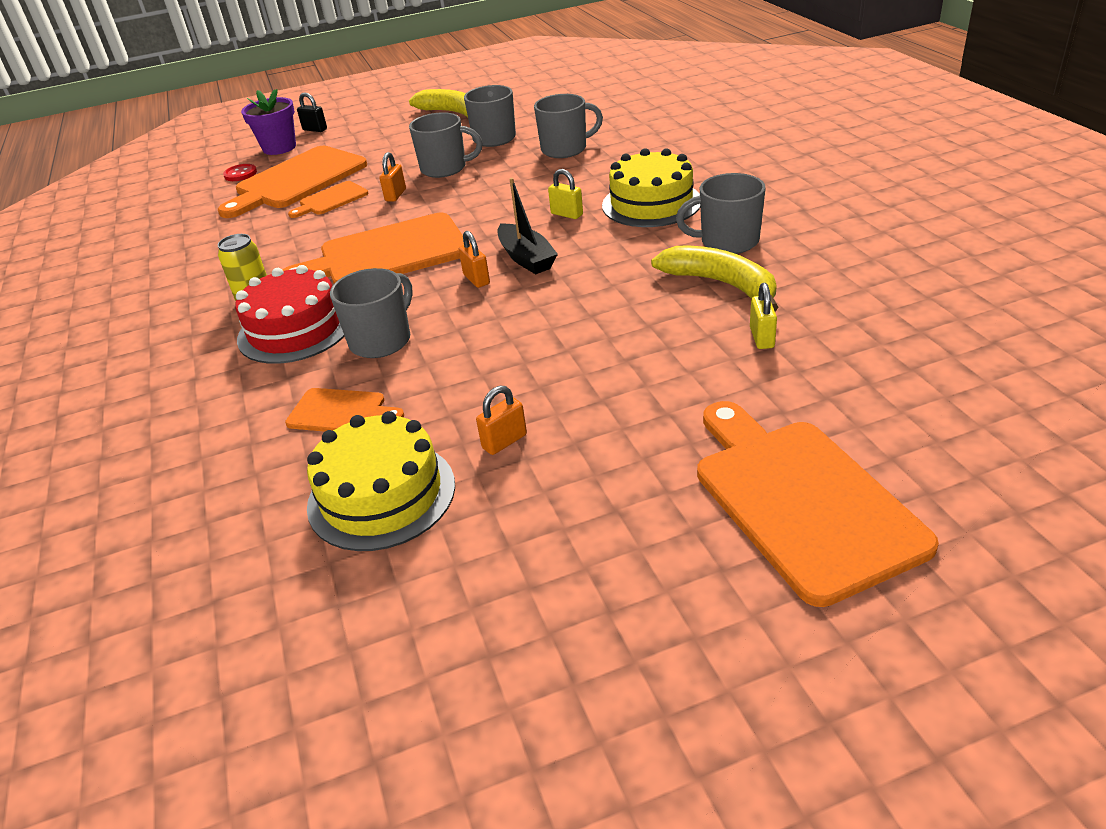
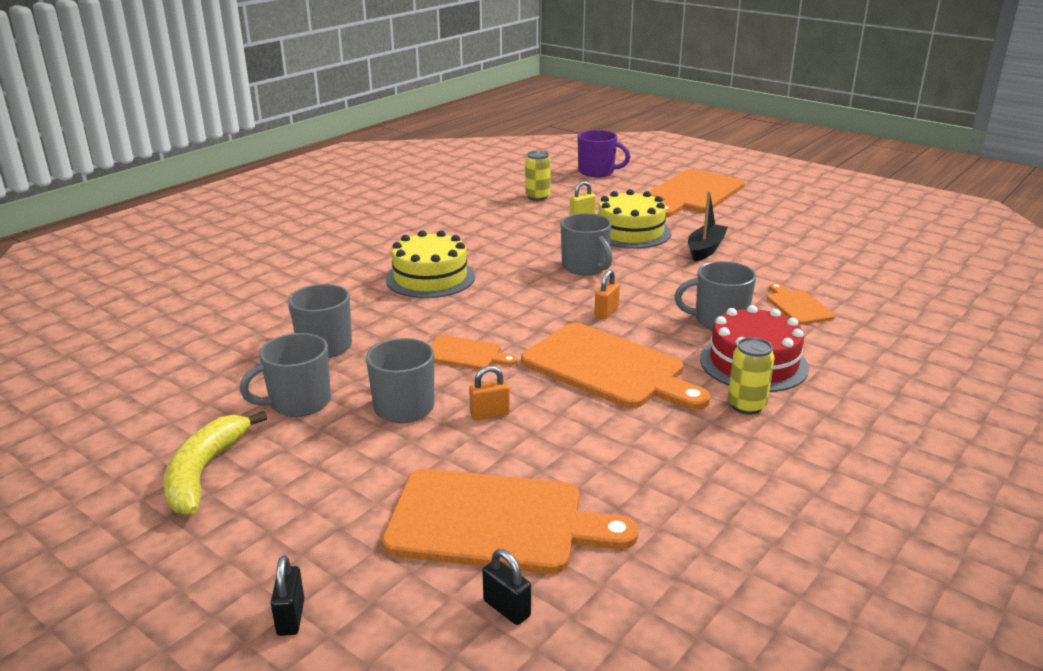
camera: 125 degrees left, 10 degrees down
(240, 174) = (506, 608): red button -> black padlock
(279, 148) = (386, 621): purple flower pot -> none
(331, 200) = (529, 459): orange cutting board -> orange cutting board (466, 354)
(381, 495) = (828, 271): yellow cake -> yellow cake (630, 232)
(504, 441) = (748, 254): orange padlock -> none
(526, 258) = (558, 302): black boat -> black boat (705, 249)
(566, 214) = (472, 306): yellow padlock -> none
(721, 284) = (534, 235): yellow banana -> none
(727, 242) = (476, 242): grey mug -> grey mug (585, 267)
(876, 320) = (537, 197): none -> yellow can
(995, 420) = (597, 172): none -> purple mug

